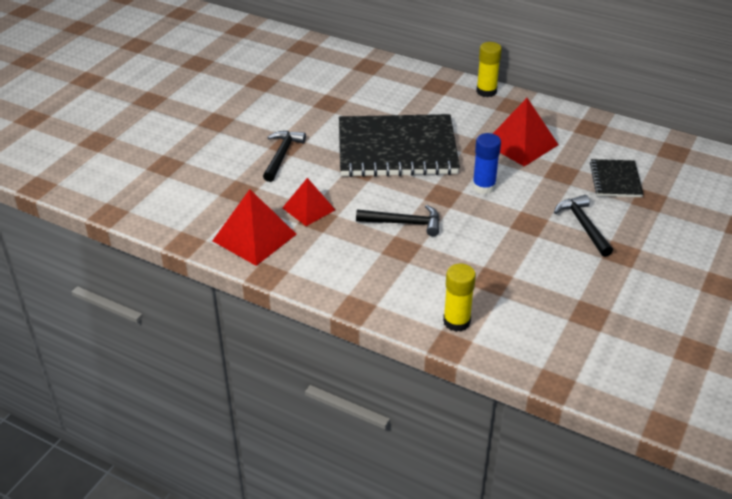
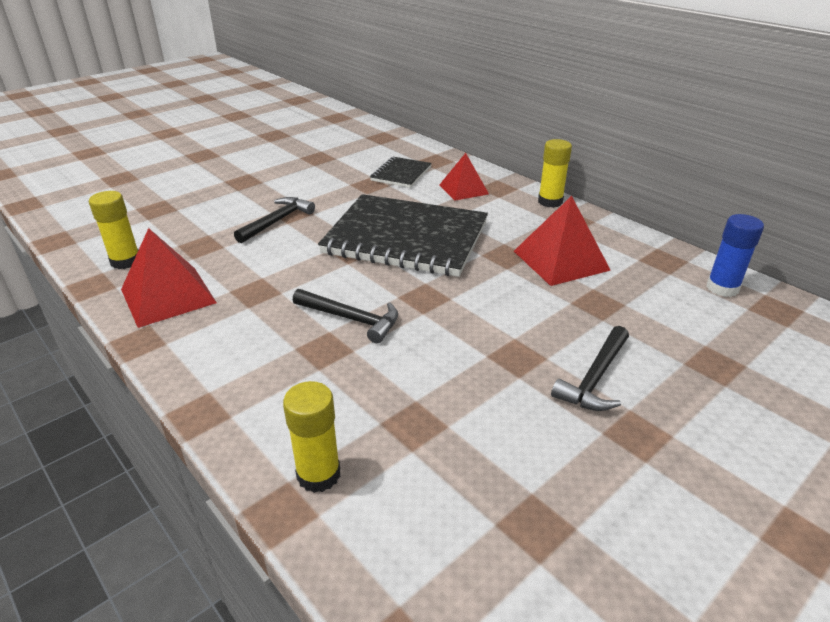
camera: 20 degrees right, 5 degrees down
(191, 218) = (125, 261): none -> yellow glue stick
(308, 208) = (255, 278): red pyramid -> red pyramid (463, 189)
(483, 187) = (482, 298): blue glue stick -> blue glue stick (722, 288)
(583, 226) = (595, 378): black hammer -> black hammer turned 150 degrees counterclockwise
(615, 180) = (672, 327): black notebook -> black notebook (401, 174)

